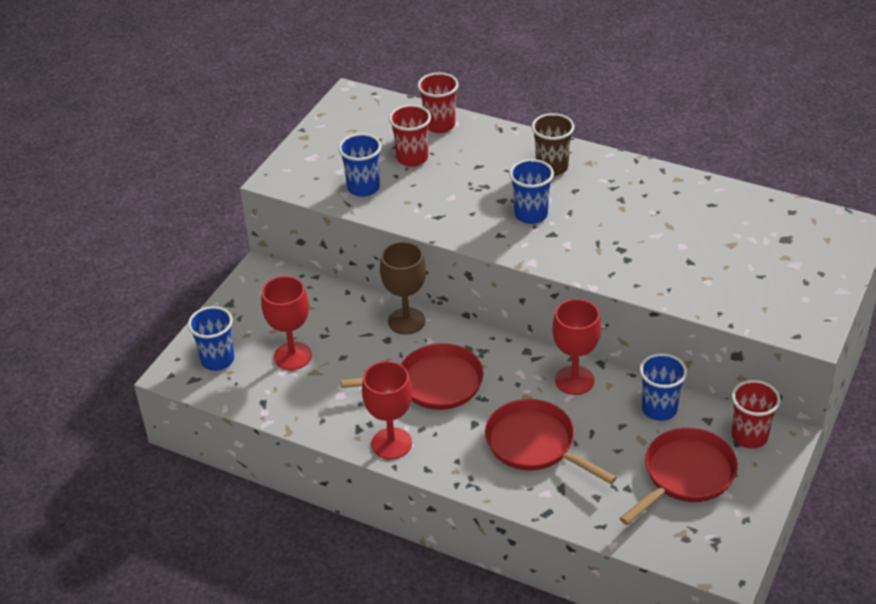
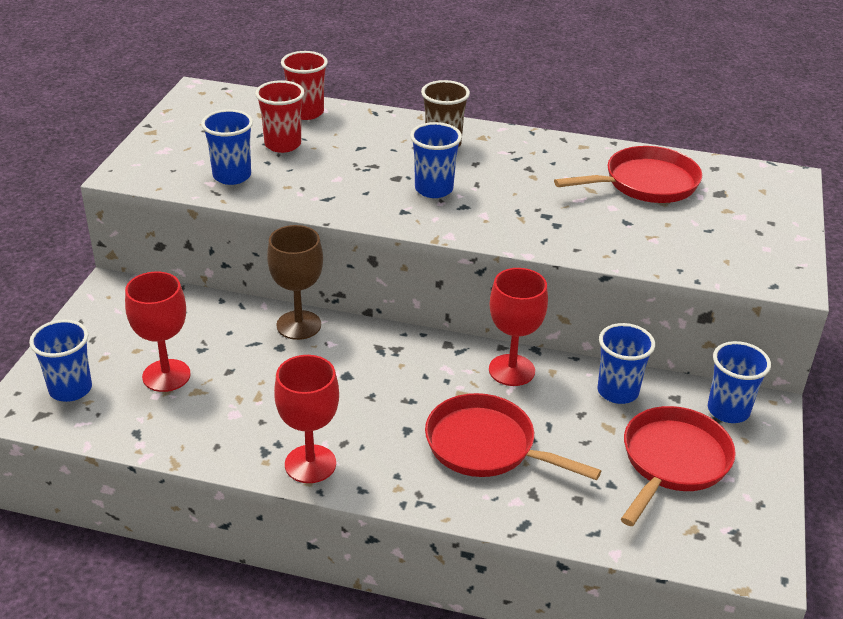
camera: 15 degrees left, 5 degrees down
(433, 384) = (347, 390): red pan -> red pan (645, 183)
(749, 436) = (728, 410): red cup -> blue cup

